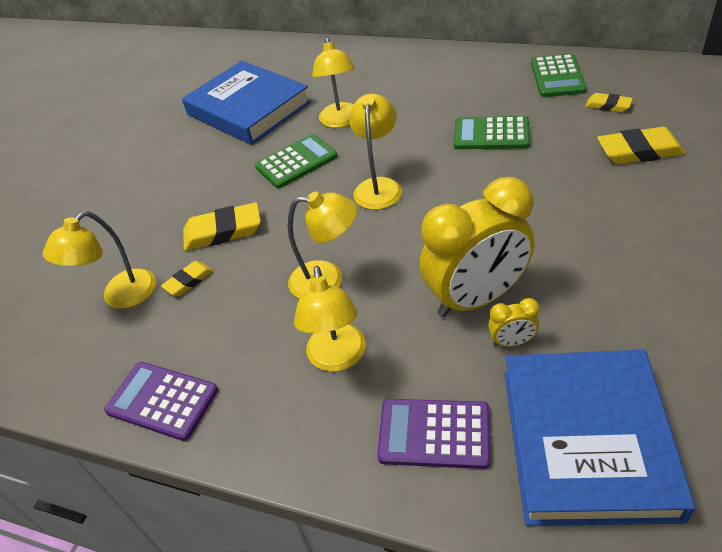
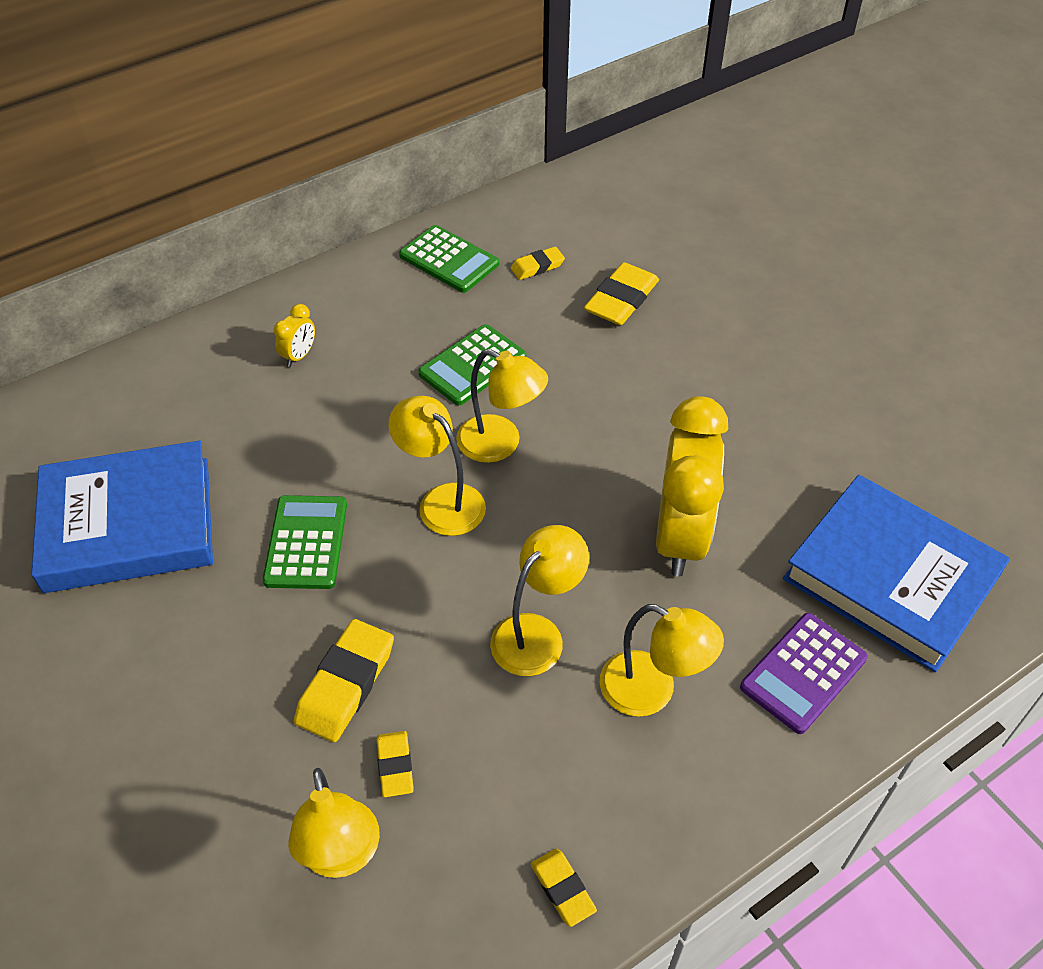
camera: 60 degrees left, 5 degrees up
(162, 401) = (563, 889): purple calculator -> yellow eraser
(341, 121) = (284, 458): yellow lamp -> yellow lamp (500, 444)
(512, 342) = (754, 549): yellow clock -> yellow clock (299, 356)

